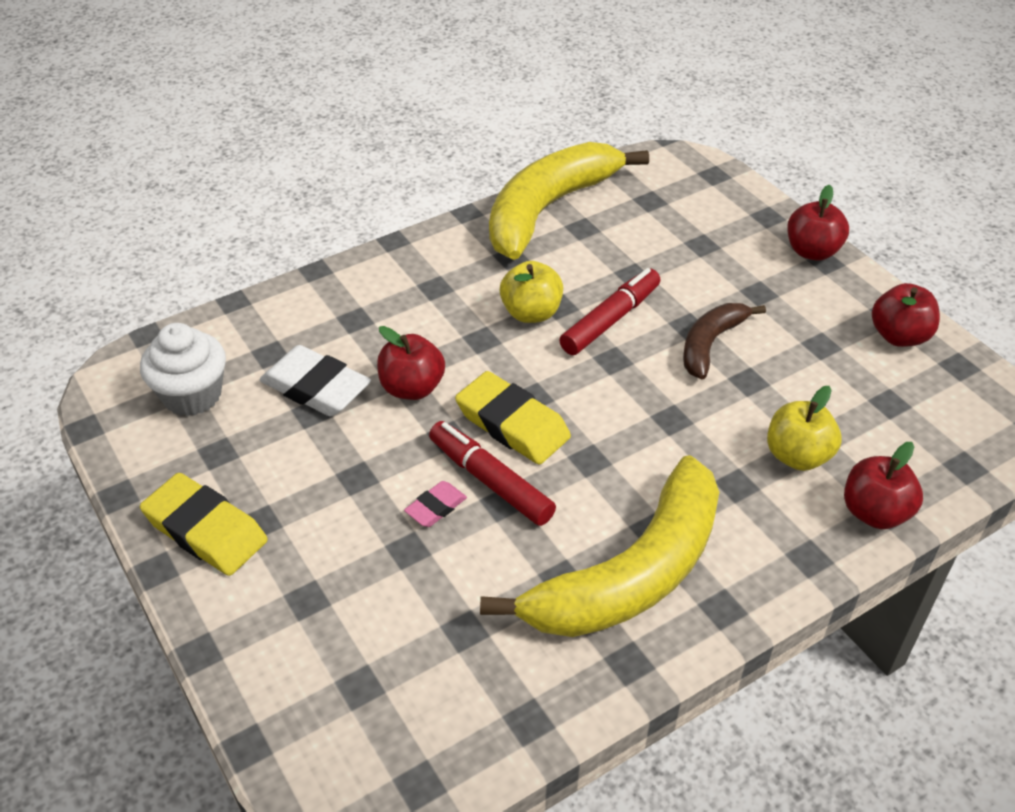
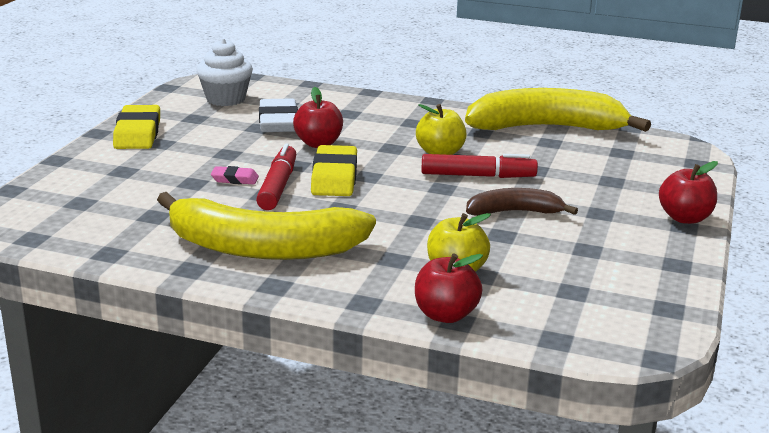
camera: 50 degrees right, 20 degrees down
(899, 336) = (655, 275): red apple -> none

